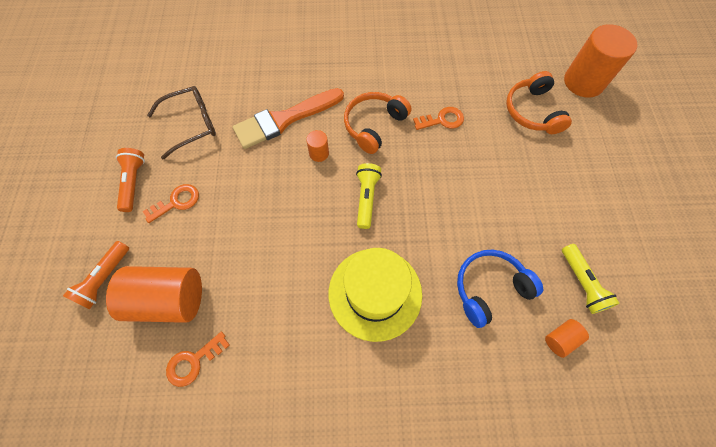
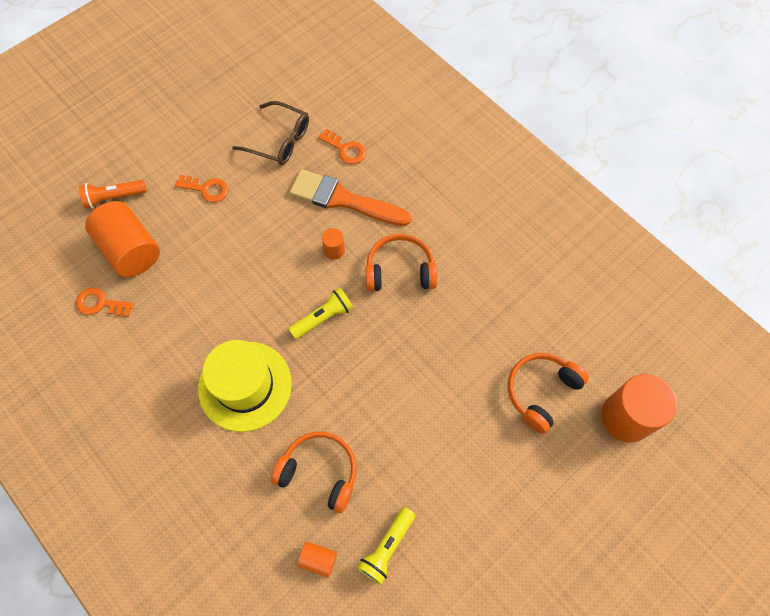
camera: 50 degrees right, 0 degrees up
(133, 183) = (198, 148): orange flashlight -> none
(442, 120) = (457, 320): orange key -> orange key (345, 149)
(490, 288) = (319, 472): blue headphones -> orange headphones

